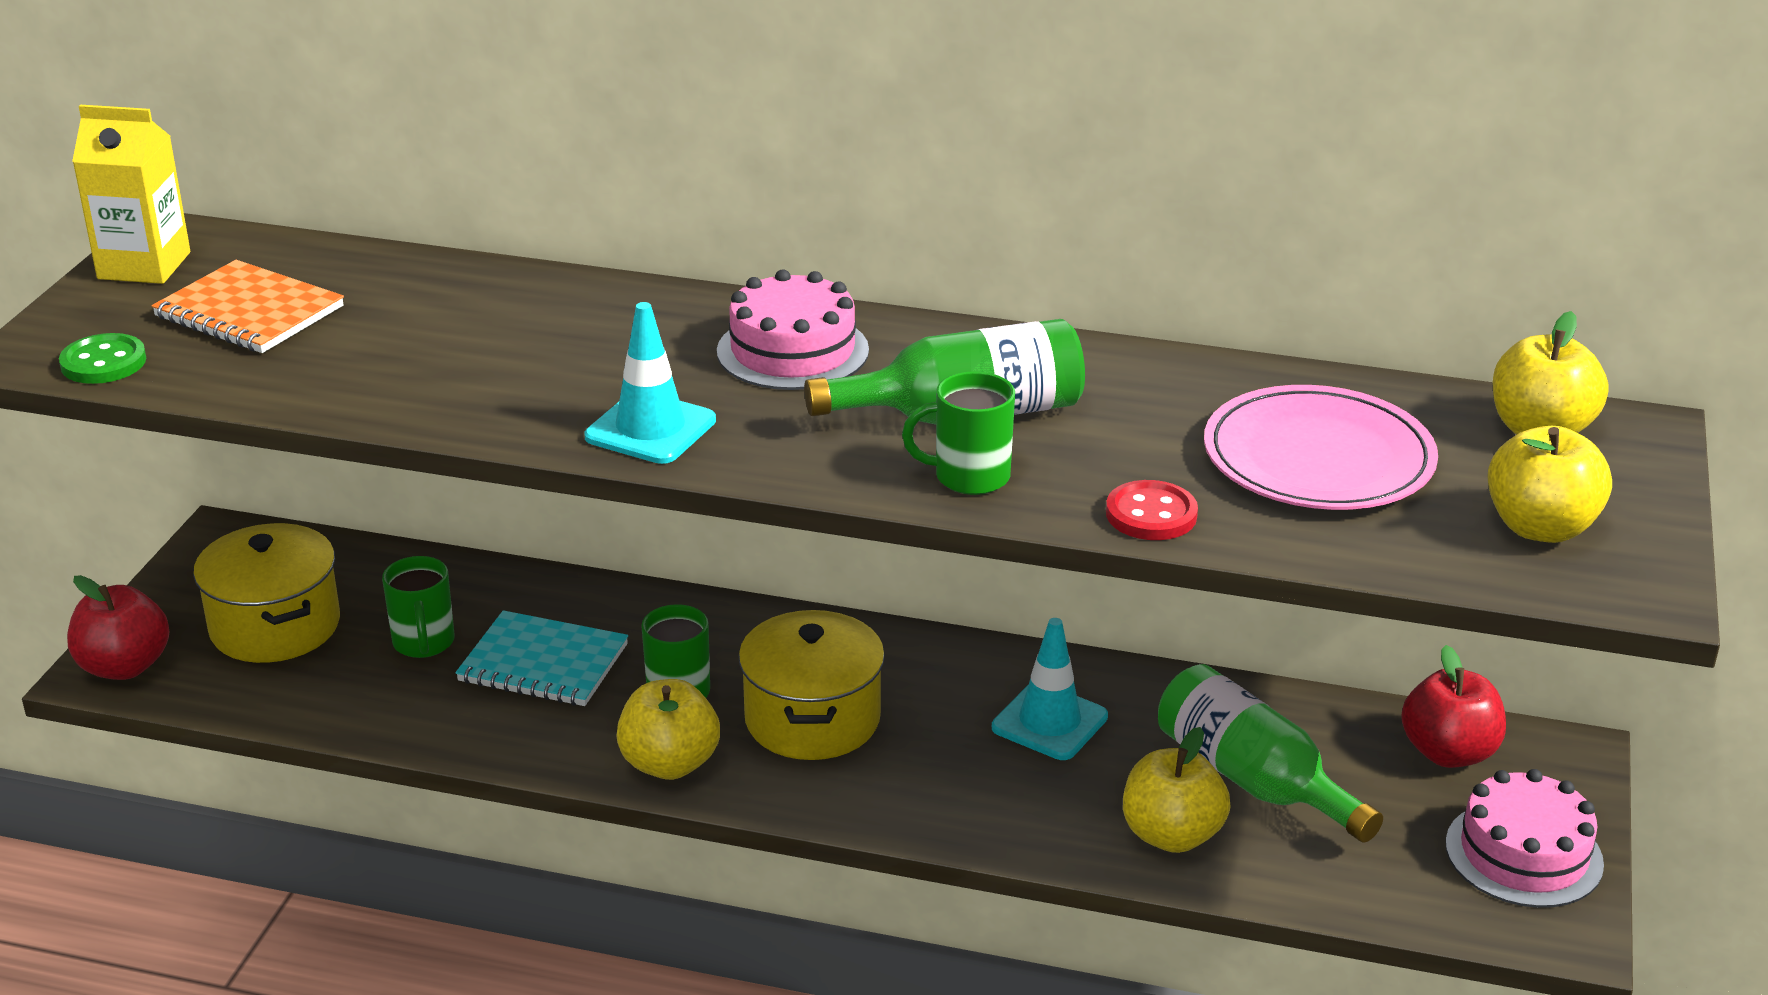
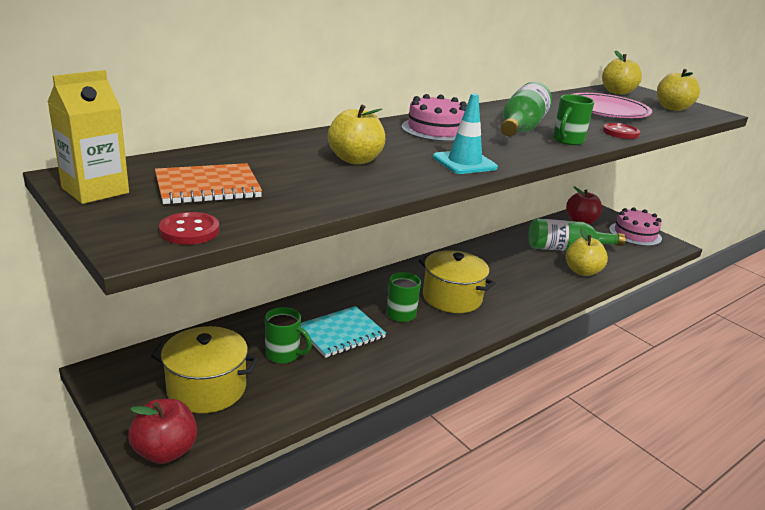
camera: 55 degrees left, 5 degrees down
(103, 362) = (189, 231): green button -> red button
(670, 764) = (445, 336): yellow apple -> yellow apple (355, 160)
(1049, 722) = (503, 262): turquoise traffic cone -> none

